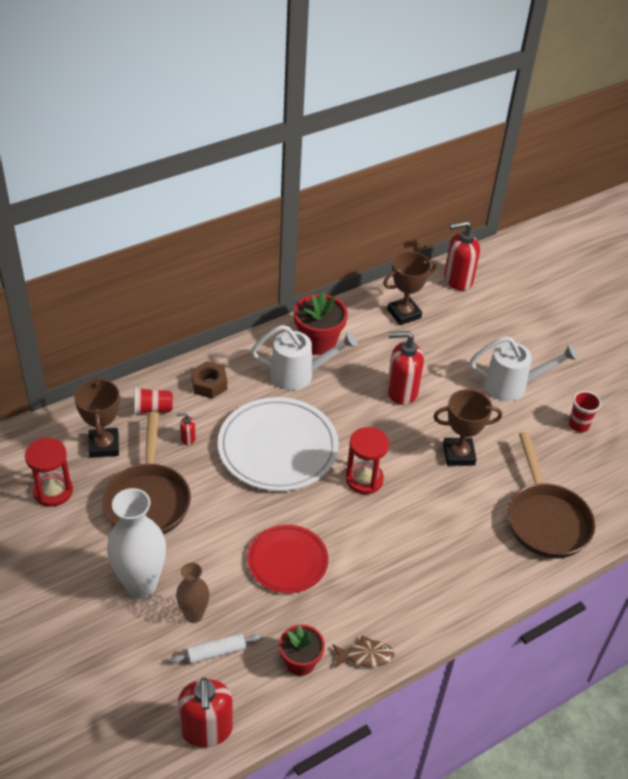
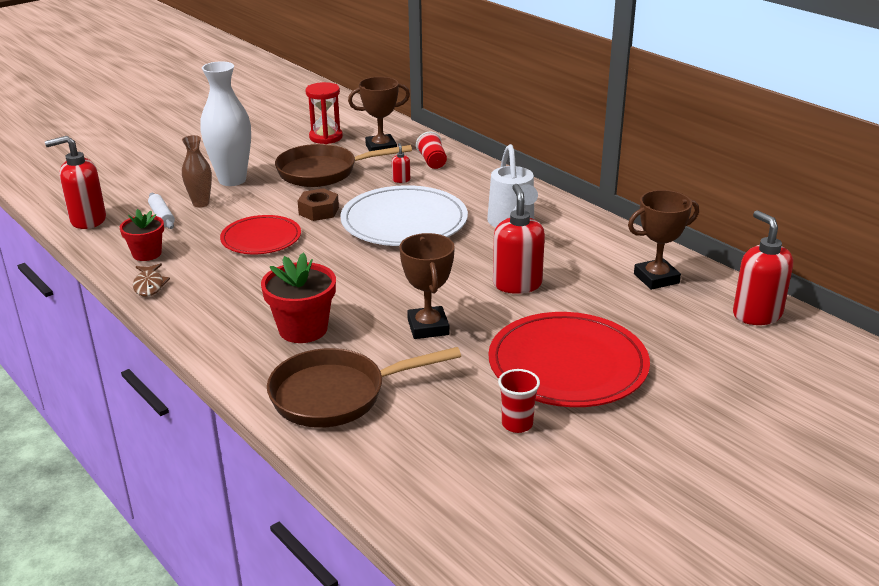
camera: 85 degrees right, 15 degrees down
(209, 384) = (476, 182): brown nut -> brown nut (318, 211)
(318, 342) = (570, 229): red flower pot -> red flower pot (303, 329)
(364, 479) = (373, 270): red hourglass -> none
(404, 314) = (656, 278): brown trophy -> brown trophy turned 75 degrees counterclockwise
(512, 386) = (567, 365): white watering can -> red plate

